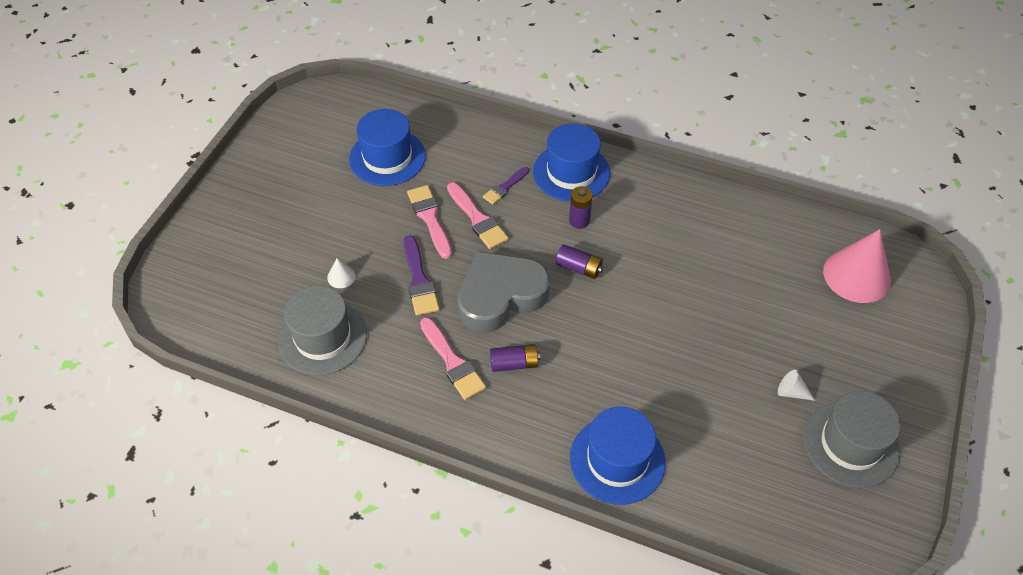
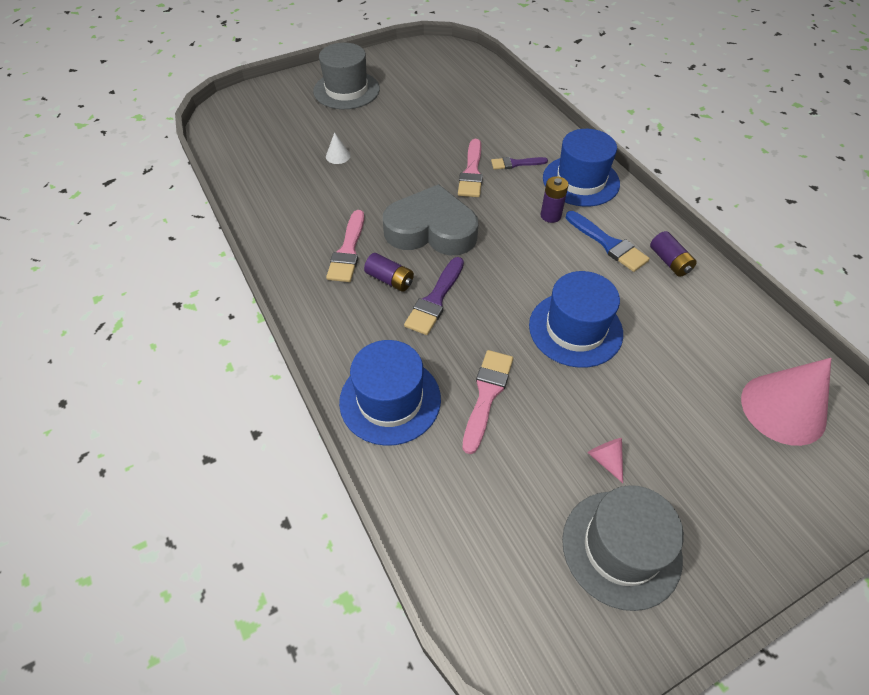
camera: 40 degrees right, 0 degrees up
(323, 337) = (284, 184): grey hat -> grey hat (346, 90)
(387, 157) = (451, 104): blue hat -> blue hat (575, 329)
(419, 280) = (386, 187): purple brush -> purple brush (435, 300)
(430, 218) = (437, 154): pink brush -> pink brush (487, 395)
(579, 268) = (514, 247): purple battery -> purple battery (669, 261)
(643, 219) = (608, 244): none -> blue brush
(791, 392) = (606, 460): white cone -> pink cone

